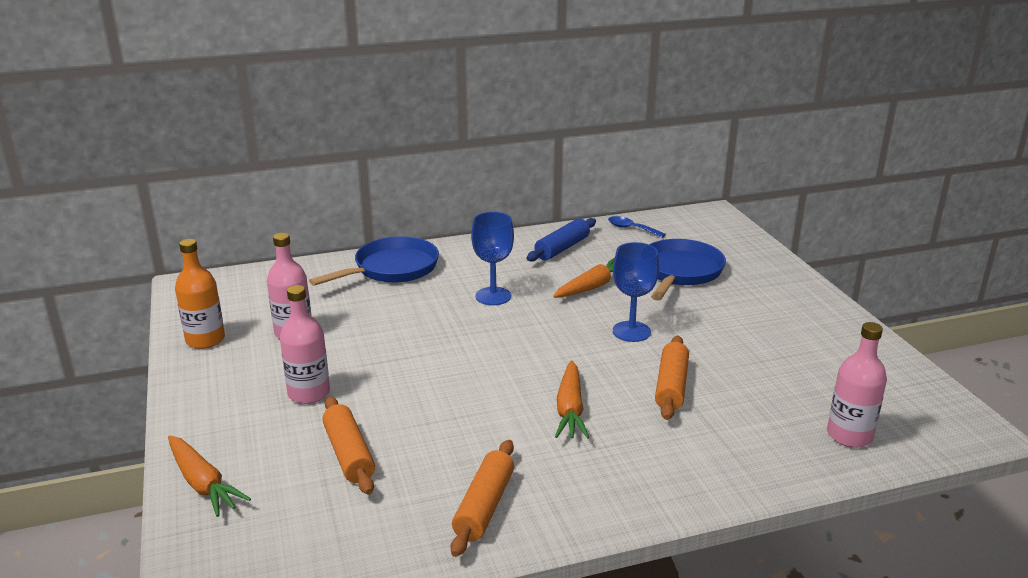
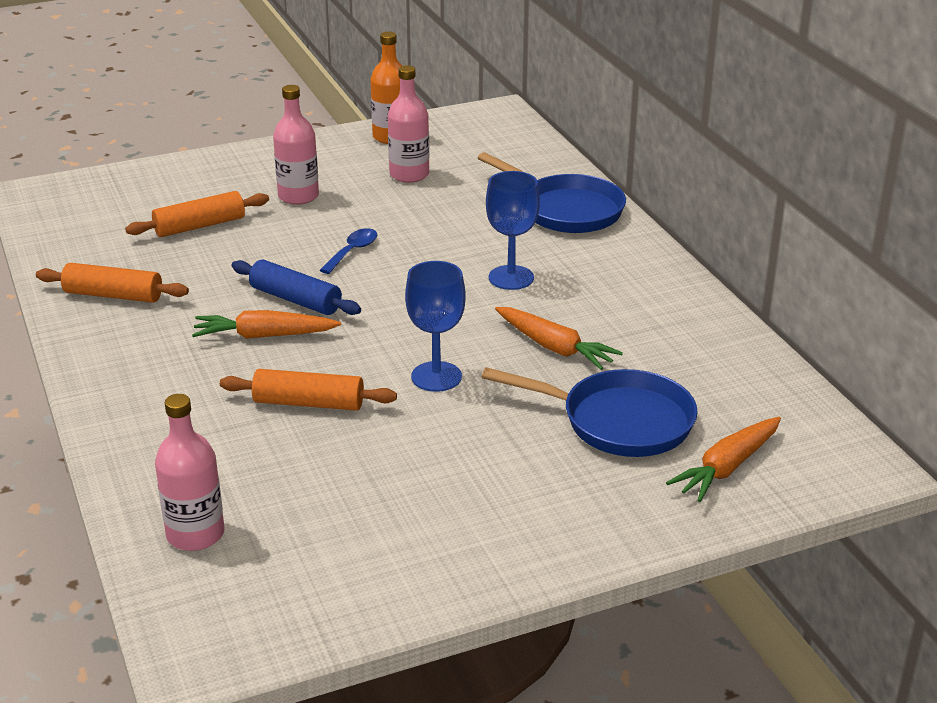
camera: 85 degrees right, 5 degrees up
(203, 484) = (168, 172): orange carrot -> orange carrot (726, 468)
(562, 248) = (665, 322): blue rolling pin -> blue rolling pin (295, 300)
(631, 229) = (759, 380): blue spoon -> blue spoon (352, 251)

